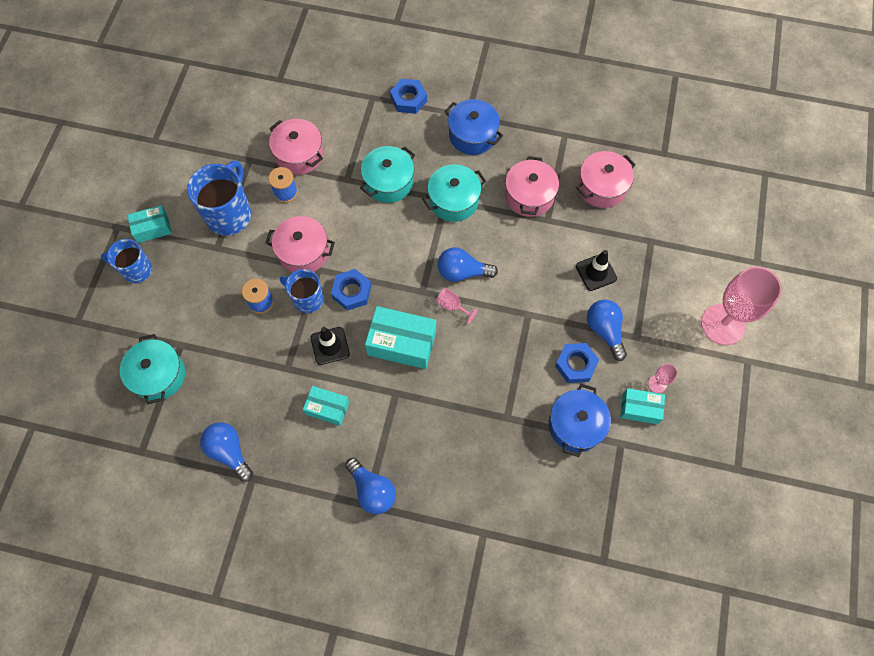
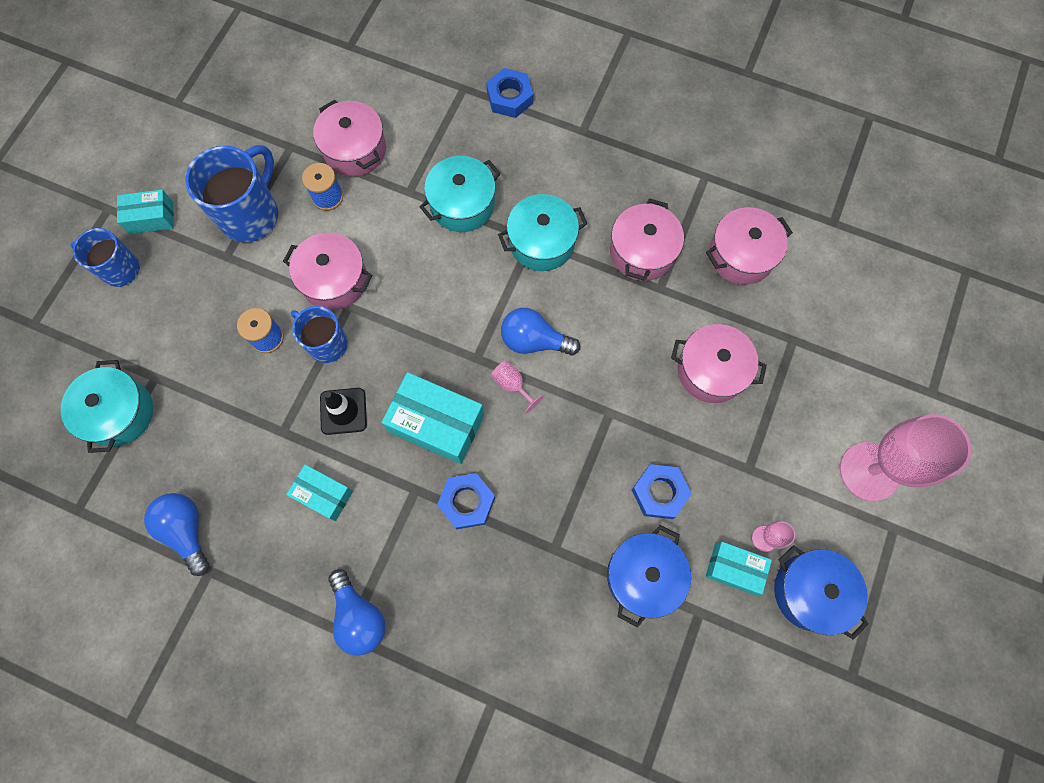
camera: 10 degrees right, 5 degrees up
(352, 292) = (385, 343): blue nut -> blue nut (467, 502)
(472, 135) = (583, 158): blue pot -> blue pot (810, 592)
(596, 272) = (711, 370): black traffic cone -> pink pot
(604, 330) = (707, 452): blue light bulb -> none

